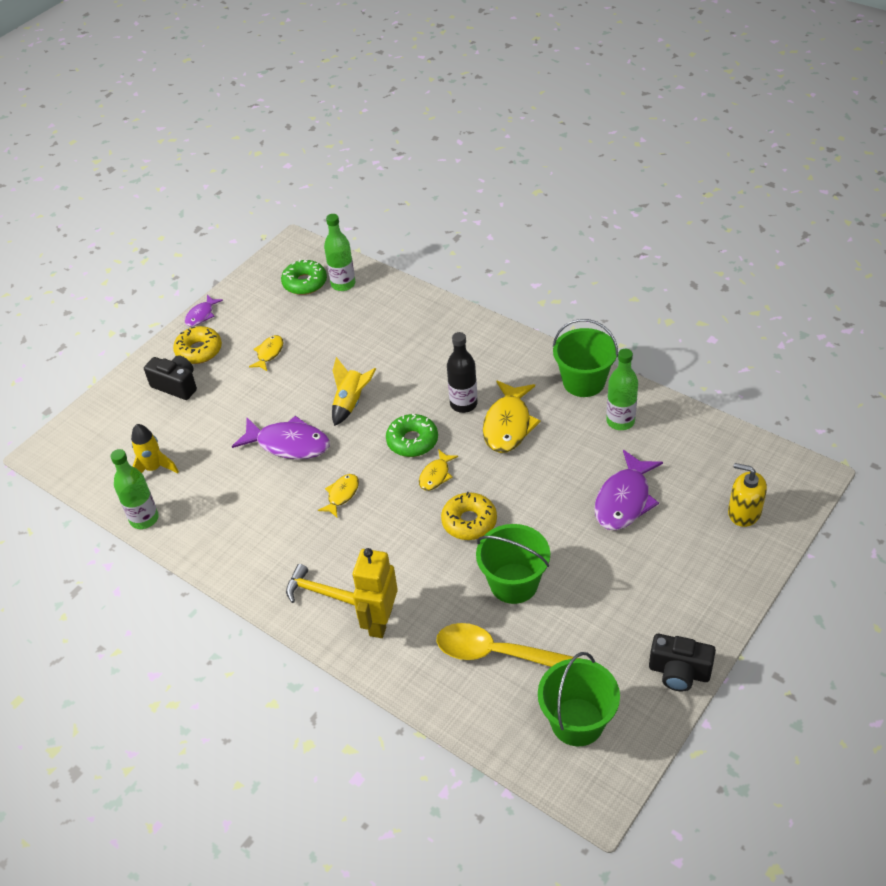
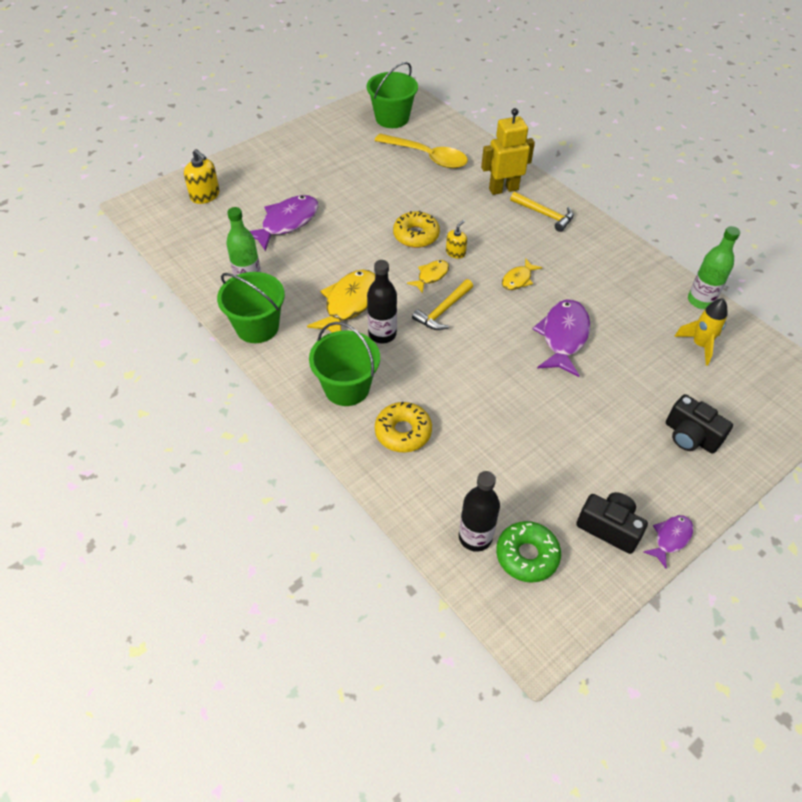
camera: 170 degrees left, 5 degrees up
(199, 350) = (668, 479): yellow donut -> yellow donut (403, 432)
(269, 353) = (580, 451): yellow fish -> none
(289, 444) = (563, 337): purple fish -> purple fish turned 75 degrees clockwise
(343, 284) = (475, 537): green bottle -> black bottle
(351, 403) = (494, 364): yellow rocket -> none
(380, 621) = (503, 189): yellow robot -> yellow robot turned 135 degrees counterclockwise
(412, 441) = (443, 310): green donut -> yellow hammer
(417, 510) = (455, 252): none -> yellow soap dispenser
(514, 583) = (399, 190): green bucket -> green bucket (346, 388)
(679, 672) = (317, 126): black camera -> black camera (609, 528)

